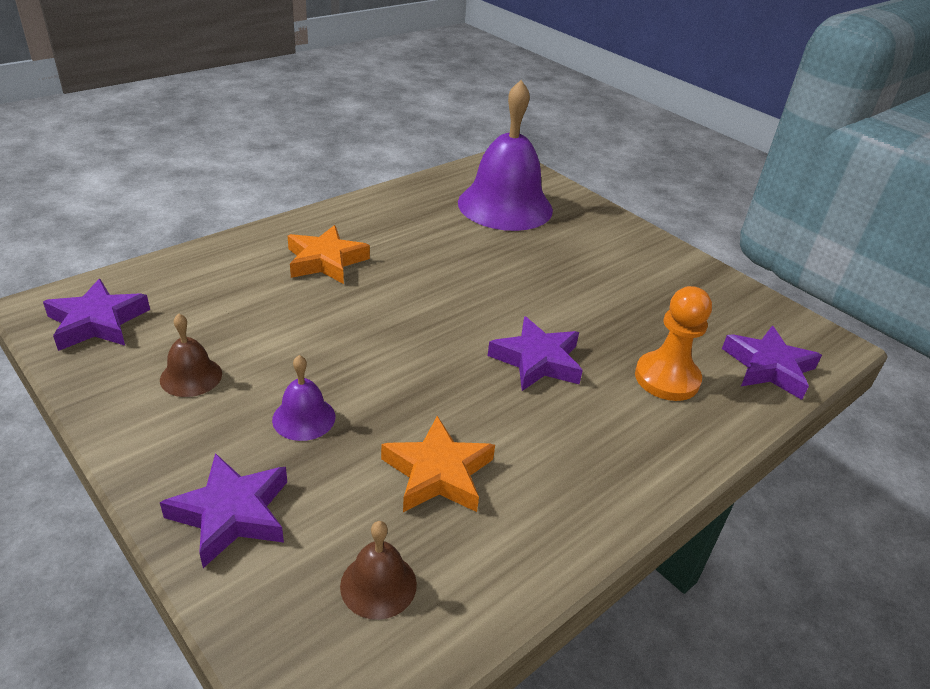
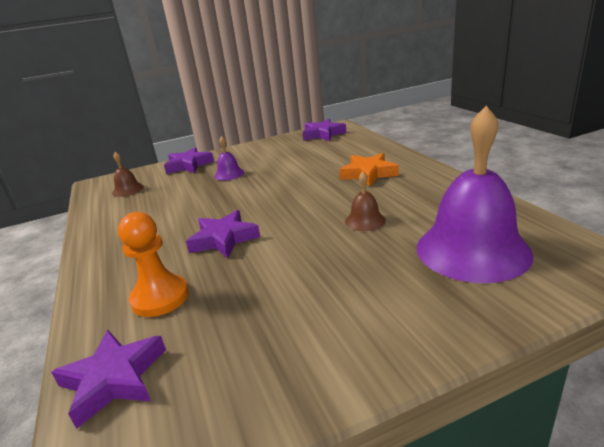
camera: 115 degrees right, 10 degrees down
(191, 376) = (274, 152): brown bell -> brown bell (365, 221)
(438, 473) = (166, 202): orange star -> none

